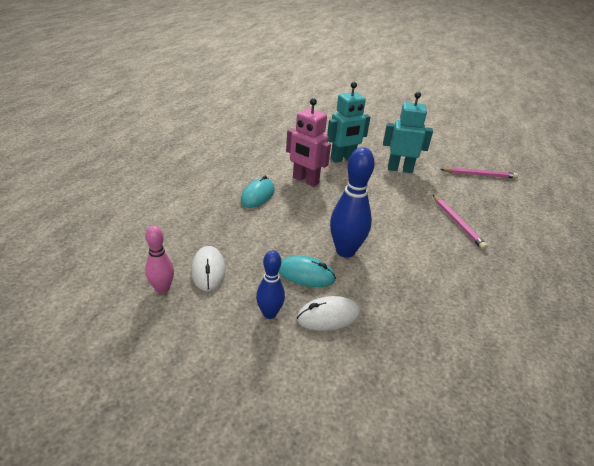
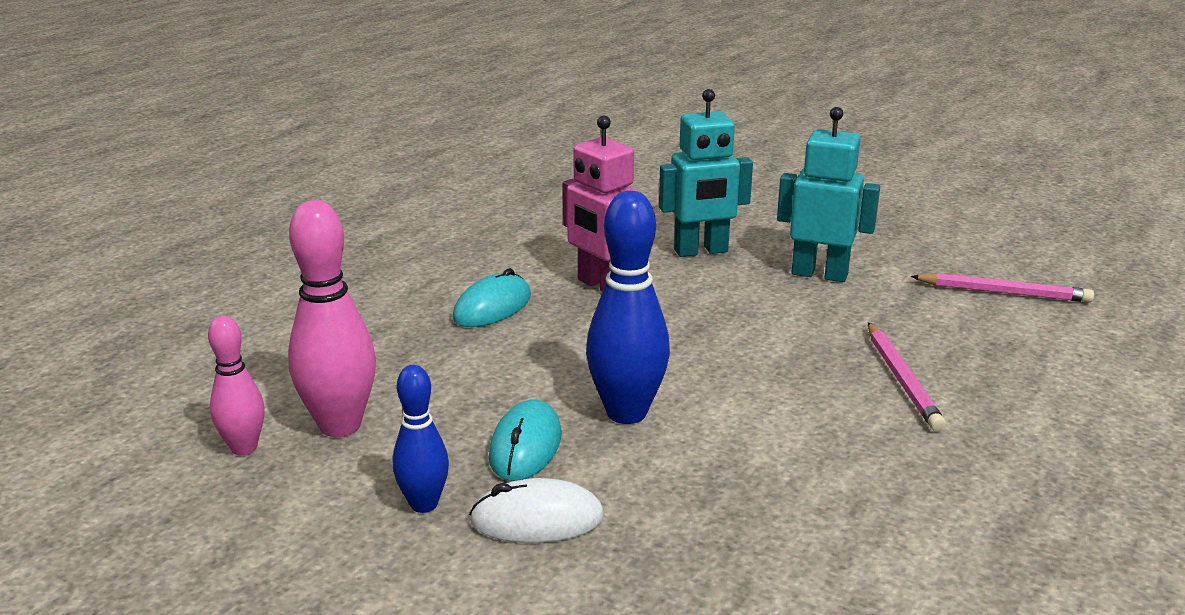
camera: 15 degrees right, 10 degrees down
(208, 270) = (340, 425): white mouse -> pink bowling pin
(305, 274) = (525, 446): turquoise mouse -> turquoise mouse turned 75 degrees clockwise

